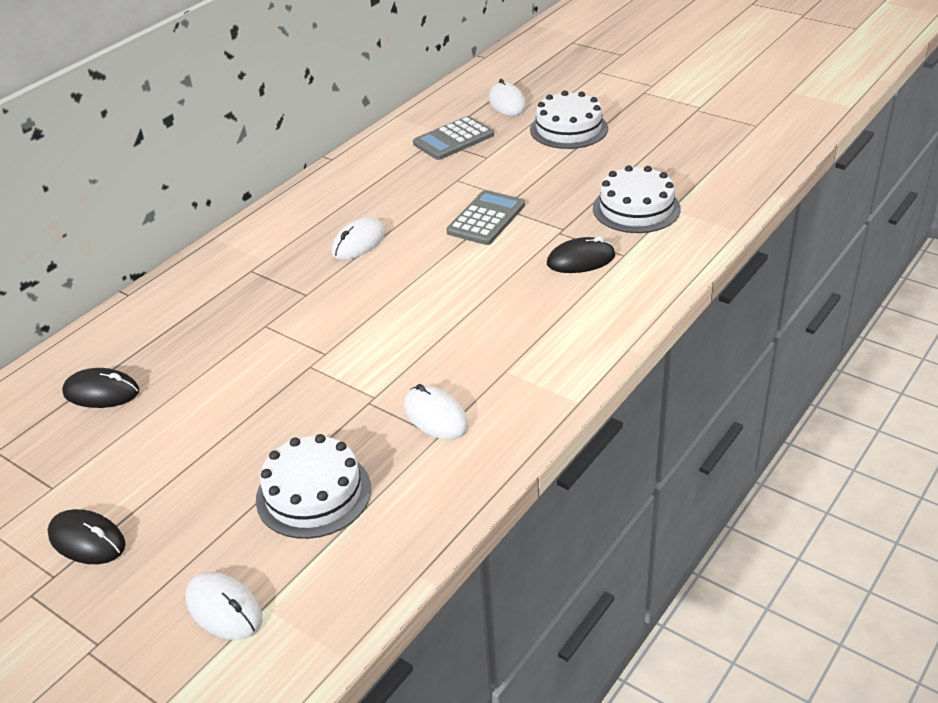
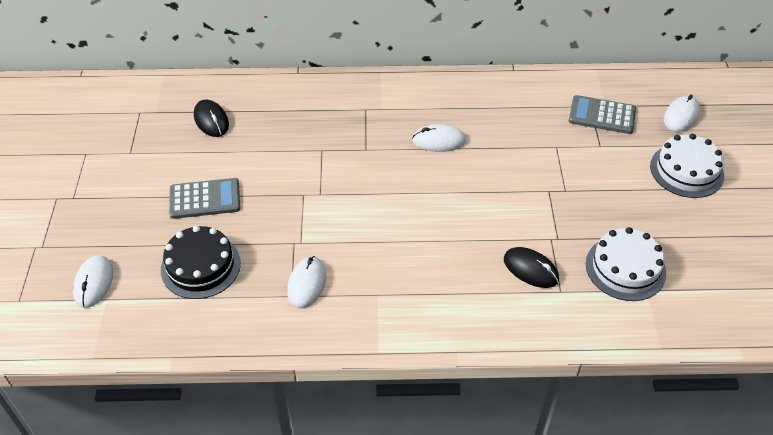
camera: 50 degrees right, 10 degrees up
(87, 540) = (104, 193): black mouse -> none
(313, 494) = (200, 266): white cake -> black cake
(486, 219) = (527, 189): grey calculator -> grey calculator (205, 199)

